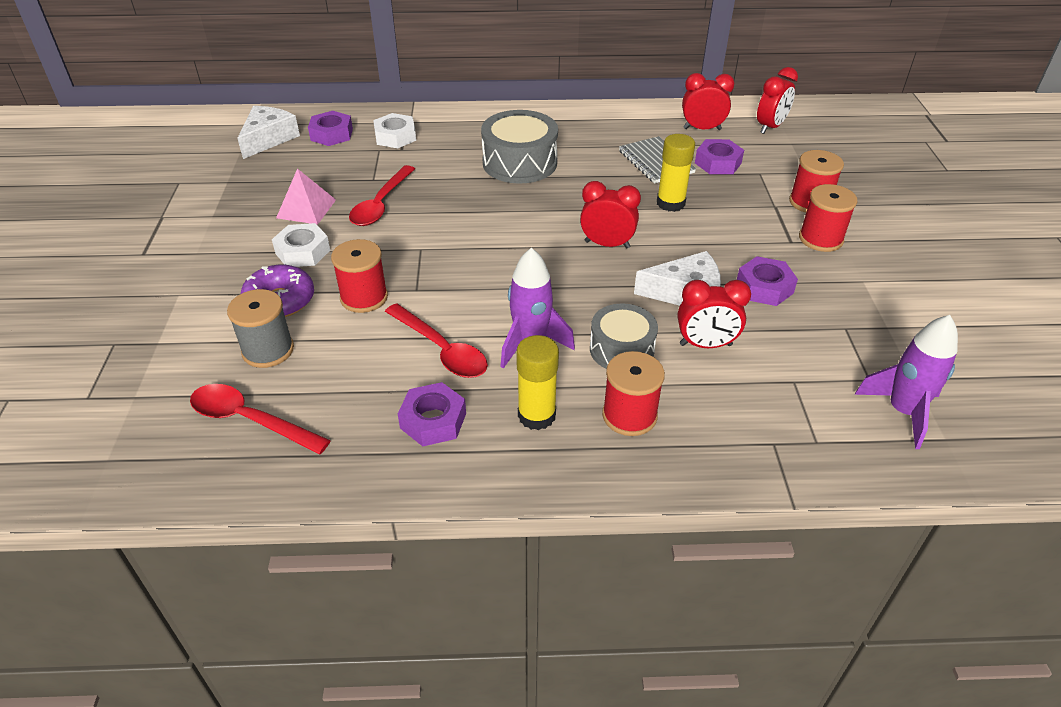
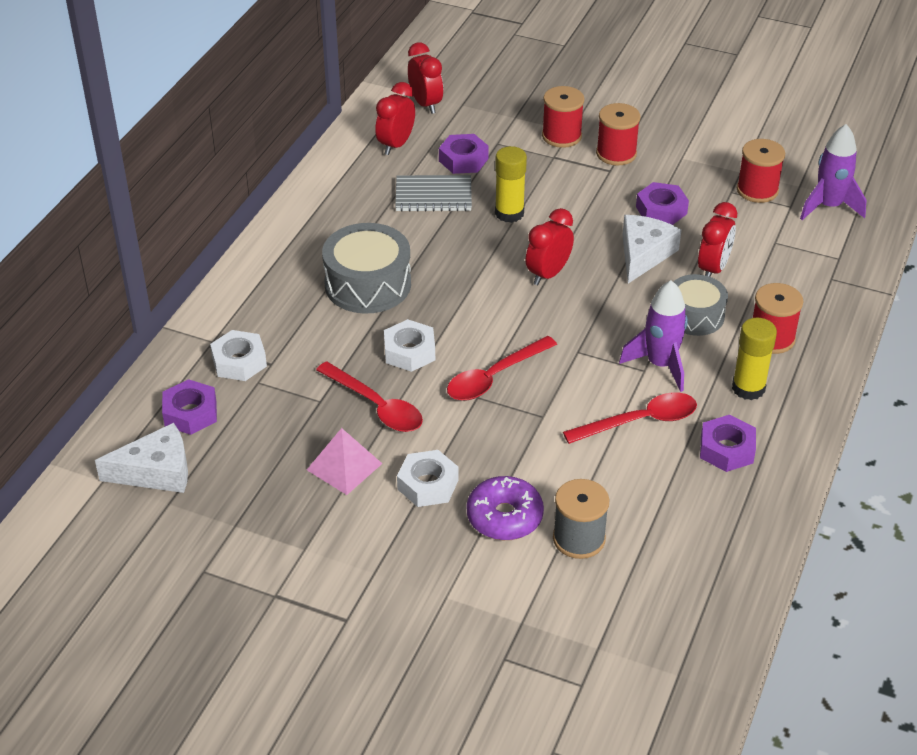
camera: 65 degrees left, 0 degrees up
(250, 420) = (672, 566): red spoon -> red spoon (494, 377)
(268, 139) = (156, 471): white cheese -> white cheese turned 120 degrees clockwise
(364, 297) = (534, 455): red spool -> red spool (757, 190)
(454, 202) = (409, 352): none -> white nut

